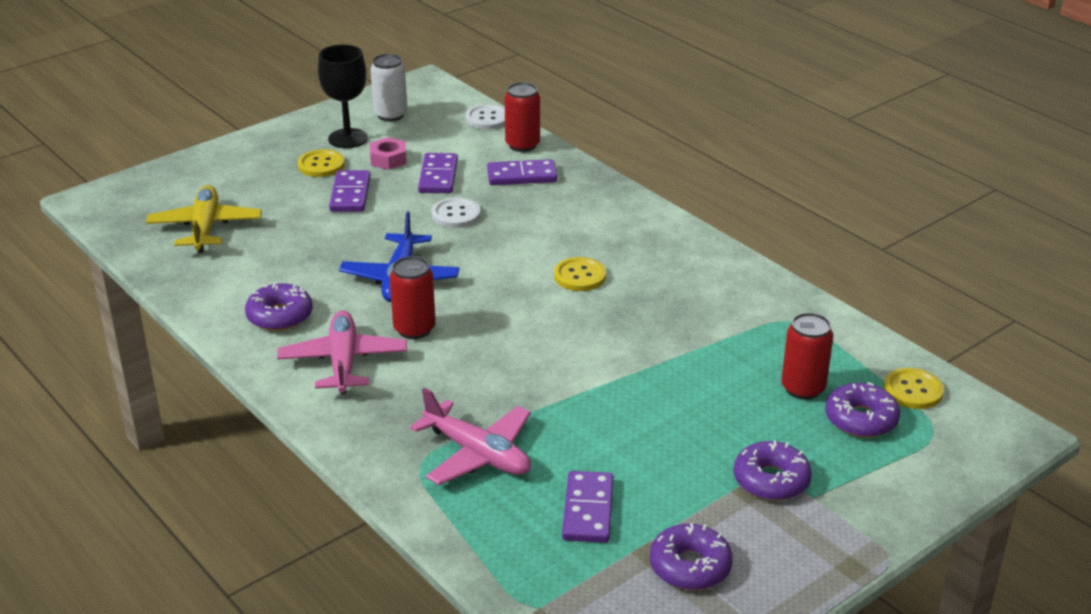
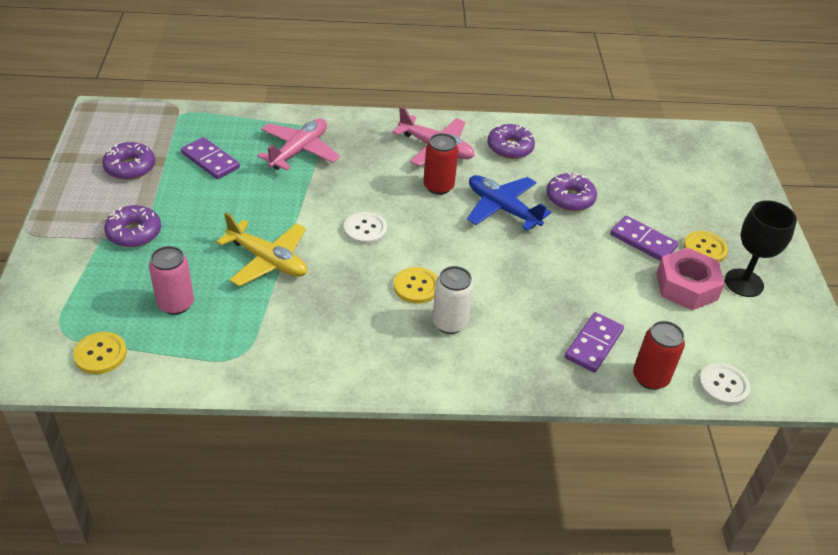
camera: 125 degrees right, 10 degrees up
(205, 228) = (650, 163): yellow plane -> yellow plane (267, 260)
(388, 159) = (686, 286): pink nut -> pink nut, size x1.66
(390, 115) = (775, 329): white can -> white can (449, 323)
(438, 176) = (633, 298): purple domino -> none
(456, 215) = (563, 275): white button -> white button (365, 229)
(478, 454) = (299, 151): pink plane -> pink plane turned 135 degrees clockwise
(803, 388) = (175, 304): red can -> pink can
(861, 419) = (117, 307): purple donut -> purple donut (570, 198)

